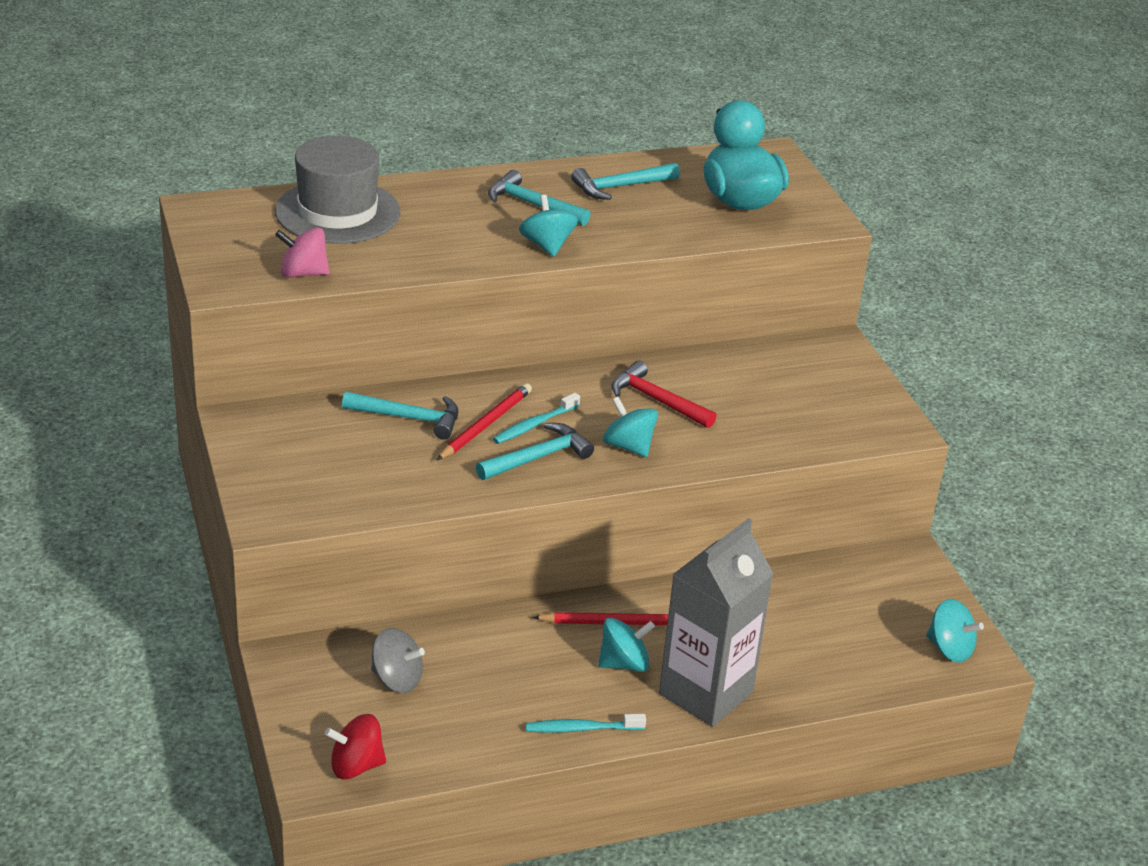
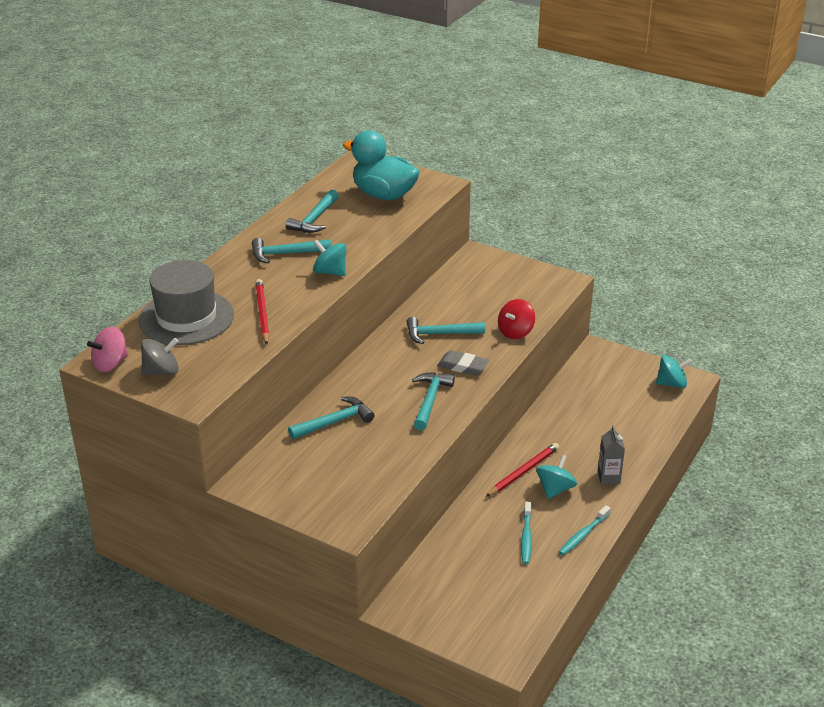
camera: 40 degrees left, 0 degrees up
(303, 273) = (227, 363): pink spinning top -> pink spinning top (110, 364)
(356, 766) = (512, 634): red spinning top -> red spinning top (515, 332)
(397, 679) = (466, 576): grey spinning top -> grey spinning top (161, 371)
(485, 425) = (378, 400): red pencil -> red pencil (262, 313)
(534, 425) = (402, 384): turquoise toothbrush -> turquoise toothbrush (526, 537)
(628, 446) = (462, 366): turquoise spinning top -> grey eraser
(656, 400) = (439, 334): red hammer -> turquoise hammer
(706, 693) = (608, 477): grey carton -> grey carton, size x0.45

